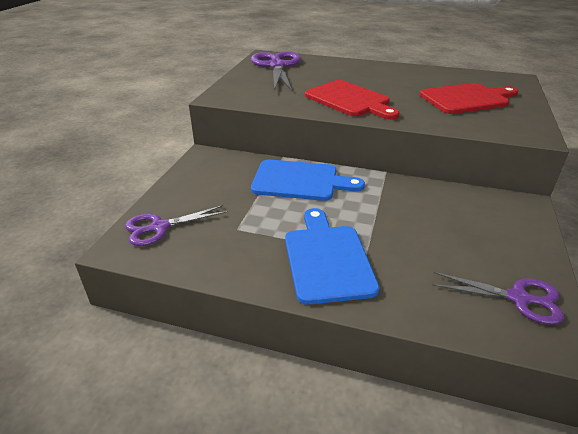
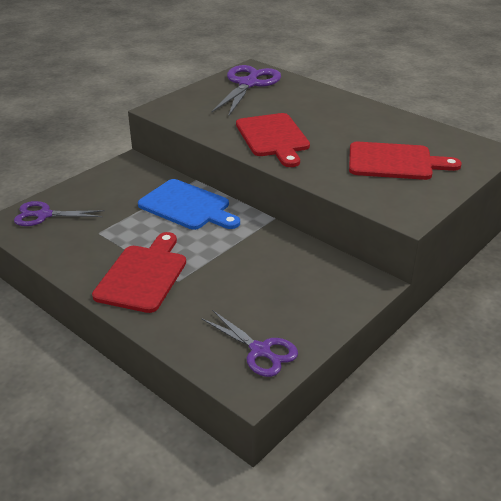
camera: 25 degrees right, 0 degrees up
(327, 259) = (143, 275): blue cutting board -> red cutting board

